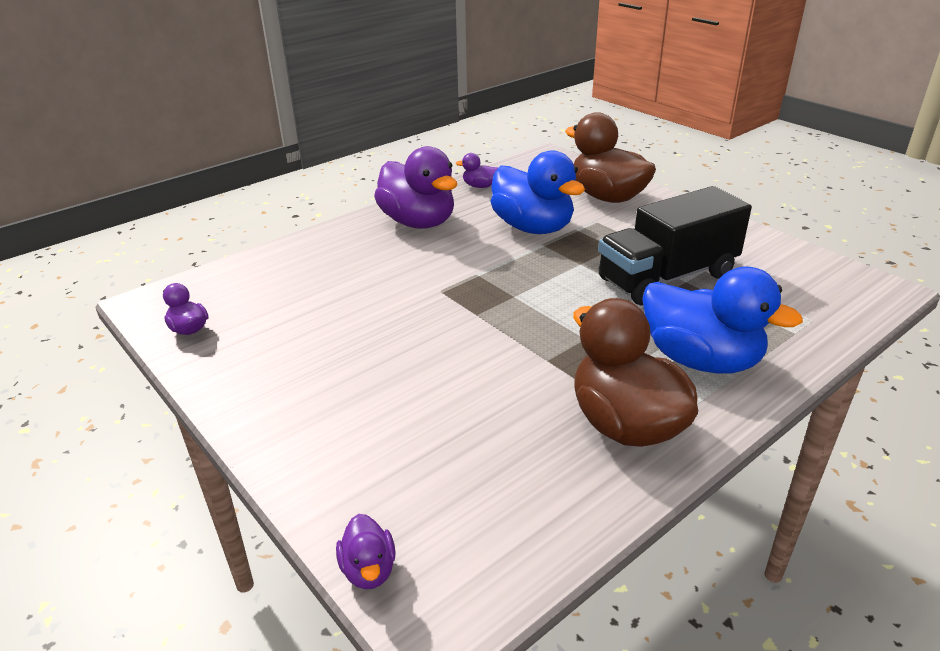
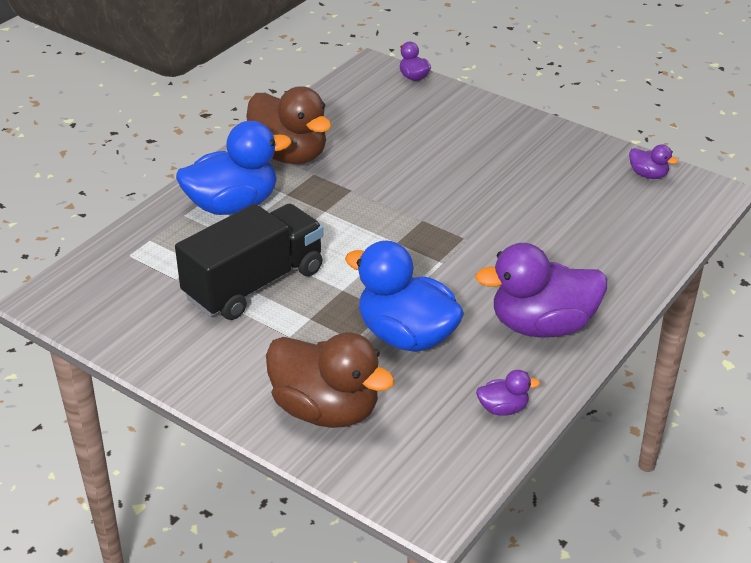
camera: 165 degrees right, 5 degrees up
(418, 222) = (542, 325): purple duck -> purple duck turned 45 degrees counterclockwise
(700, 360) = (233, 205): blue duck -> blue duck turned 135 degrees clockwise

